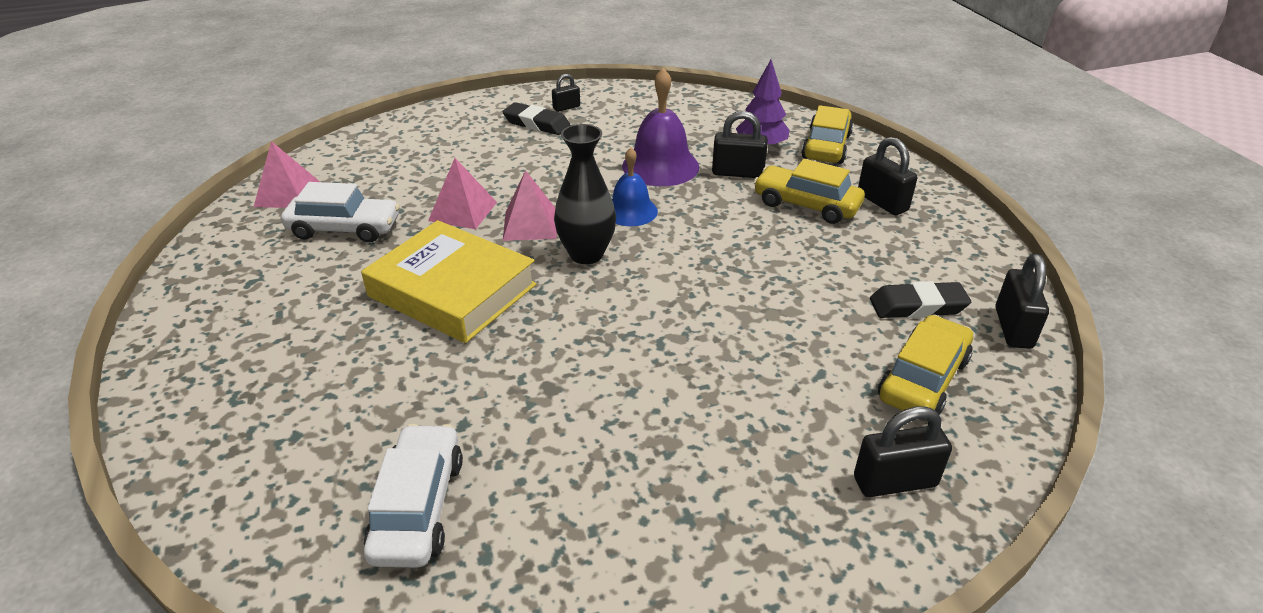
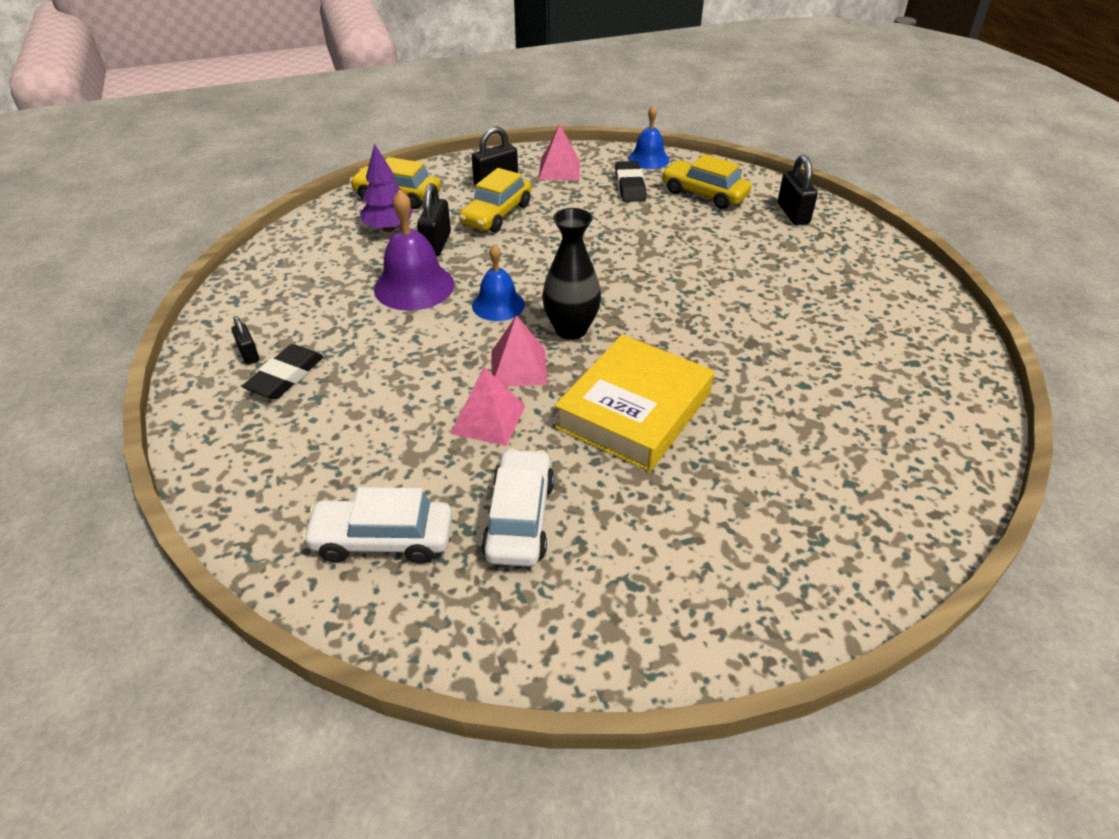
camera: 90 degrees left, 5 degrees up
(287, 194) = (425, 603): pink pyramid -> pink pyramid (559, 170)
(418, 507) = (890, 397): white car -> white car (382, 539)
(1013, 328) = (648, 159): black padlock -> blue bell

